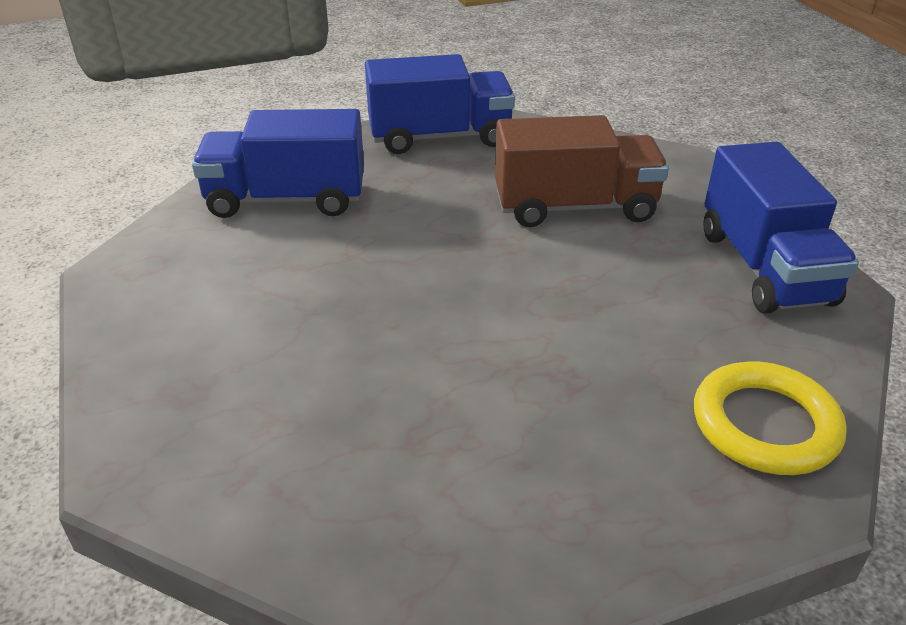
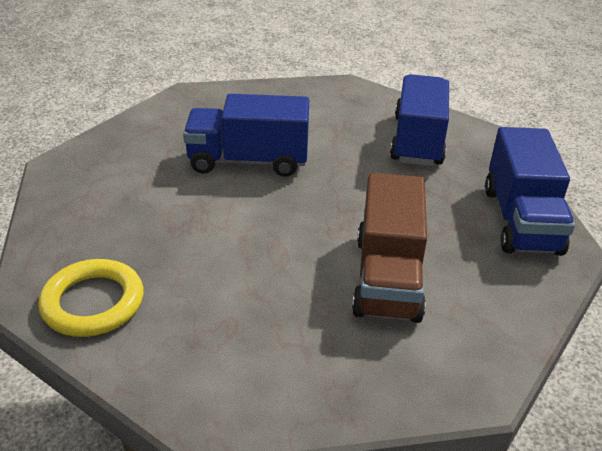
camera: 100 degrees right, 0 degrees up
(764, 267) = (262, 376): blue truck -> blue truck (248, 161)

